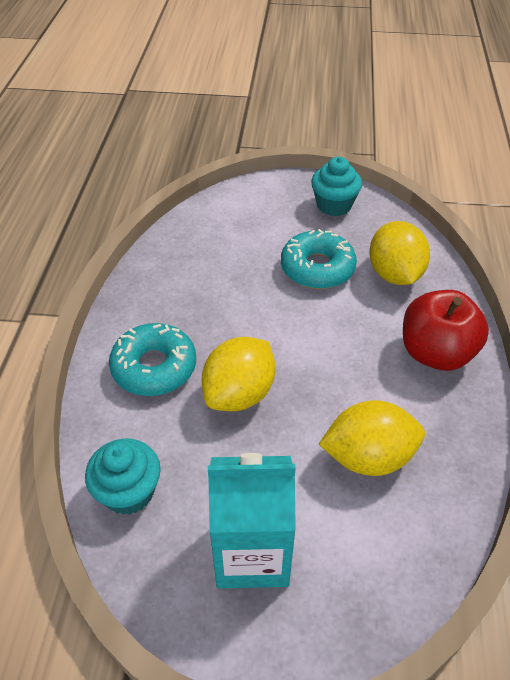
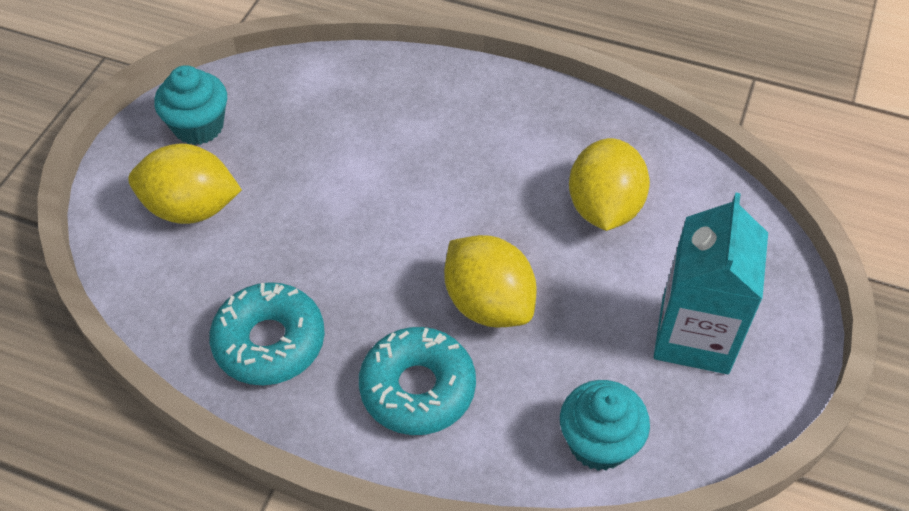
camera: 75 degrees left, 5 degrees up
(317, 268) = (311, 176): turquoise donut -> turquoise donut (269, 342)
(394, 274) = (354, 106): yellow lemon -> yellow lemon (191, 208)
(435, 353) = (487, 110): red apple -> none

